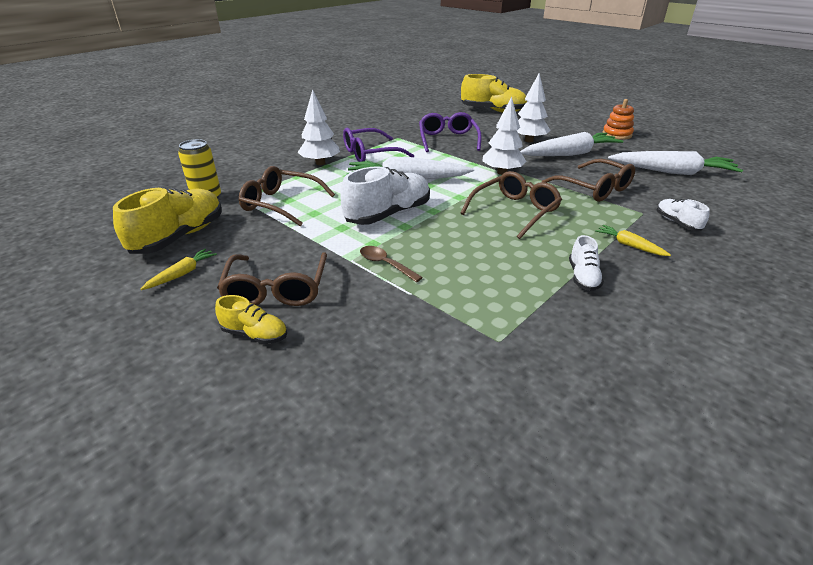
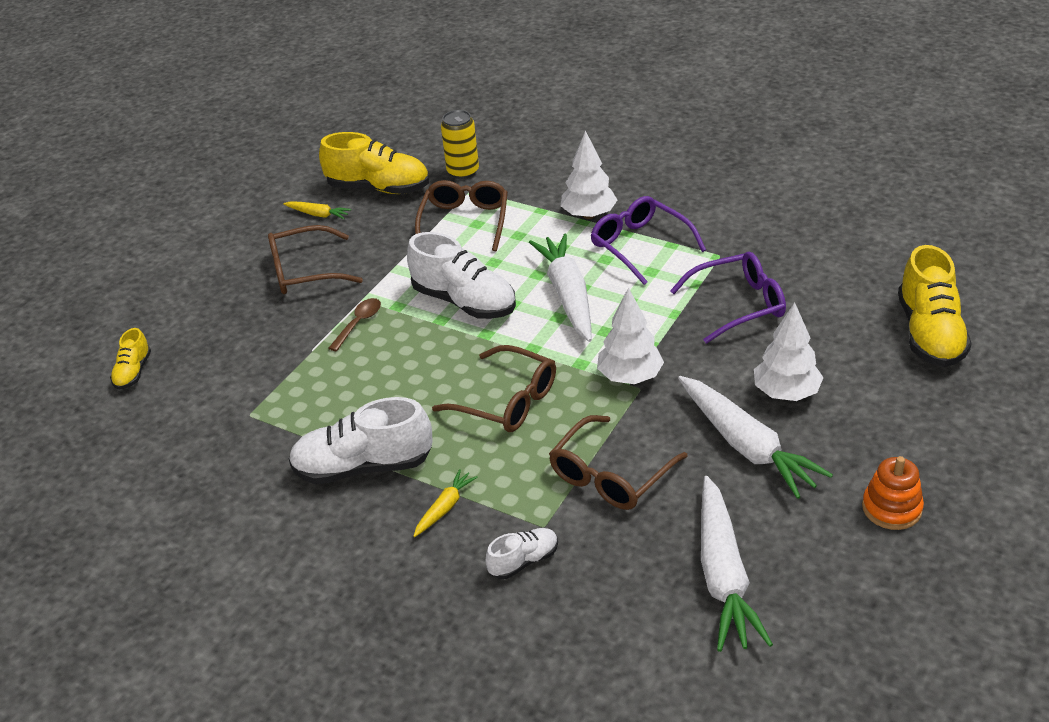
camera: 80 degrees right, 5 degrees up
(255, 334) = (243, 281): yellow shoe -> yellow shoe (133, 372)
(583, 277) = (363, 467): white shoe -> white shoe, size x1.94

